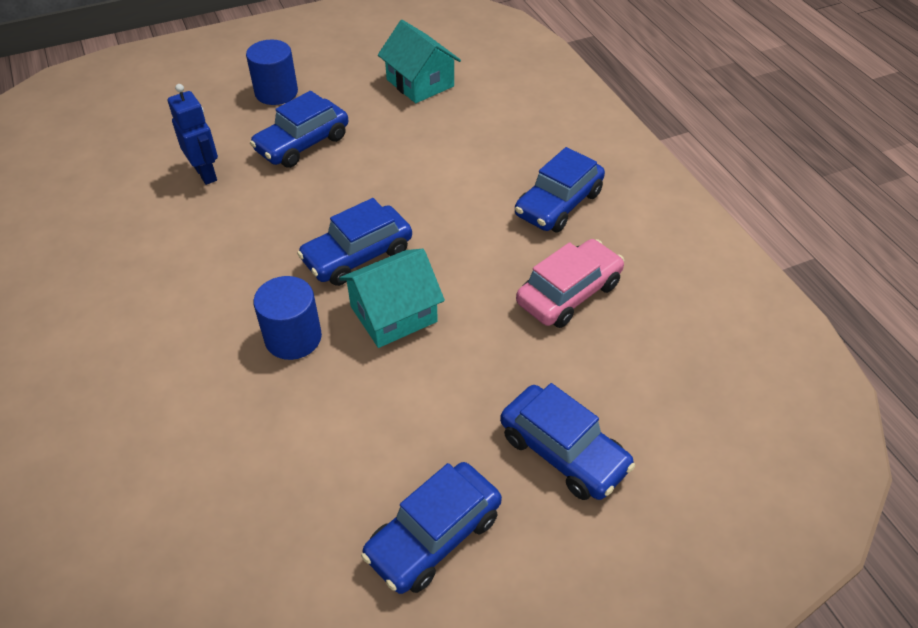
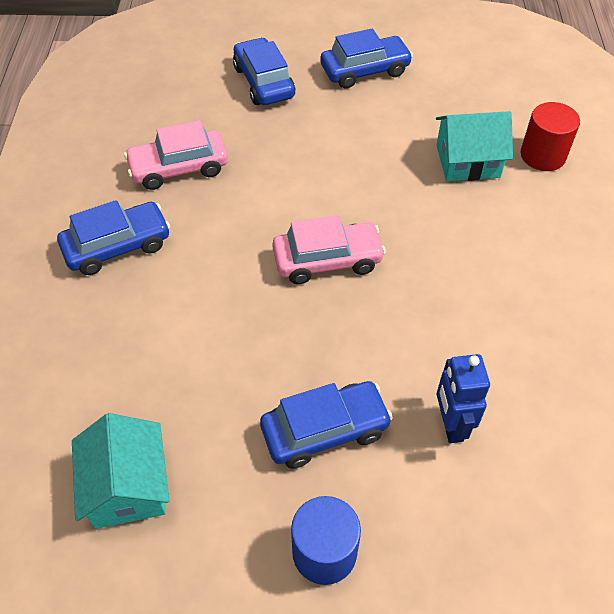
camera: 155 degrees left, 5 degrees up
(135, 473) = (543, 155): none -> red cylinder
(293, 338) = (409, 207): blue cylinder -> none
(357, 255) = (327, 260): blue car -> pink car
(393, 314) = (323, 199): turquoise house -> turquoise house (468, 161)

